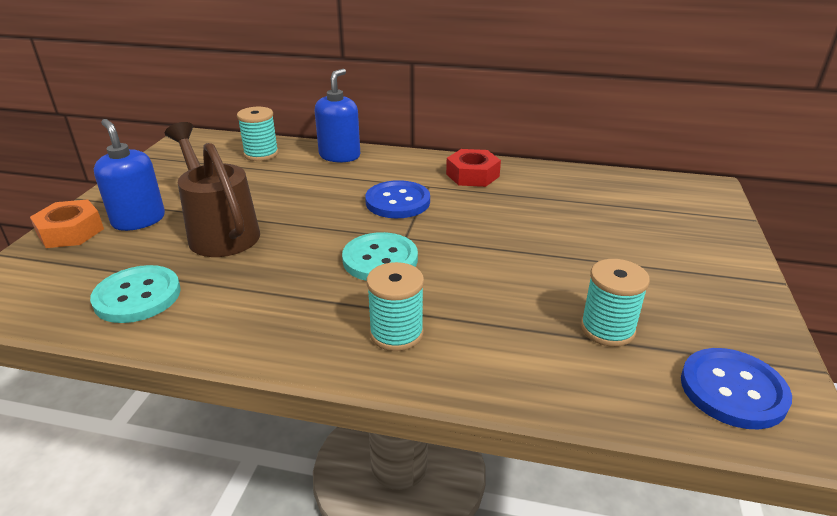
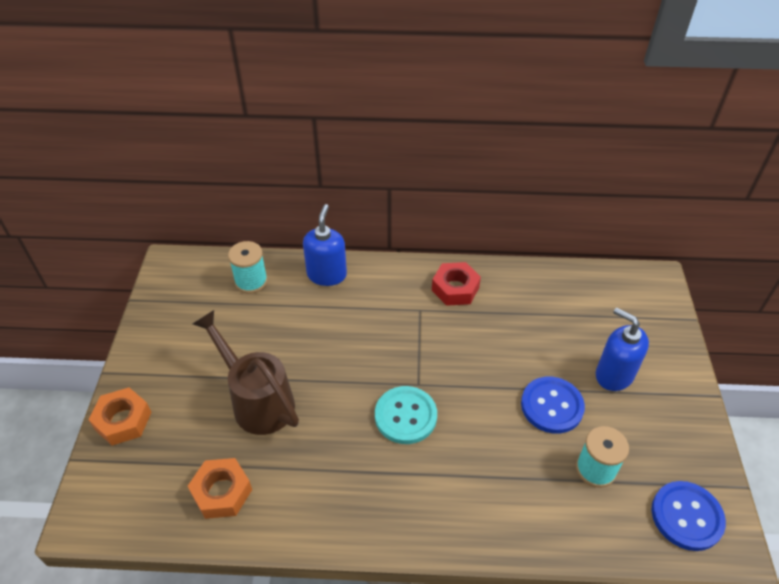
camera: 10 degrees left, 15 degrees up
(137, 296) = (222, 492): turquoise button -> orange nut
(139, 220) = (177, 395): blue soap dispenser -> blue soap dispenser (614, 375)
(396, 333) = (442, 500): turquoise spool -> none
(397, 202) = (399, 337): blue button -> blue button (552, 406)

